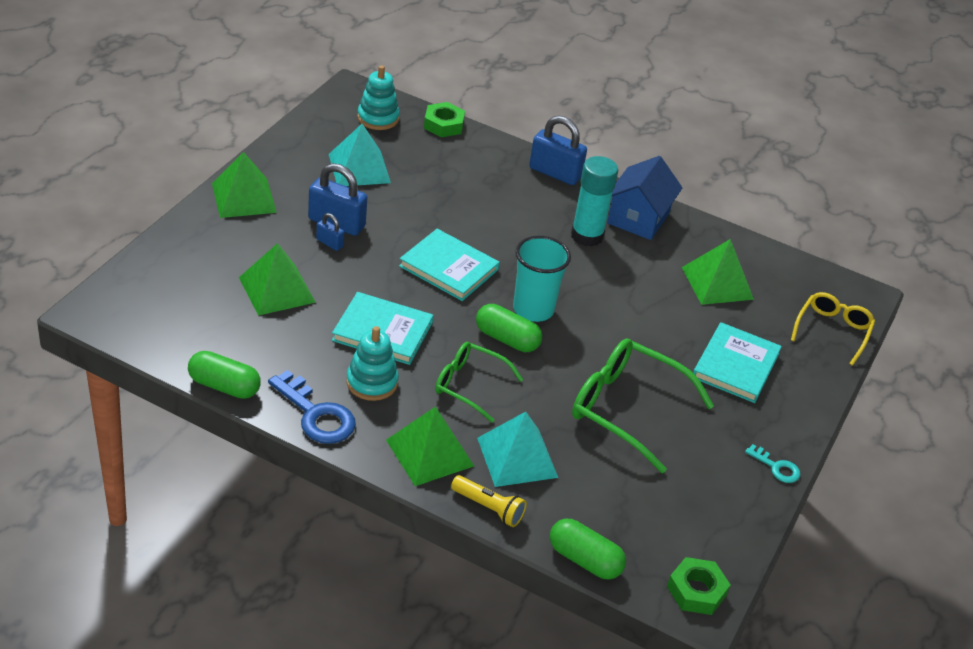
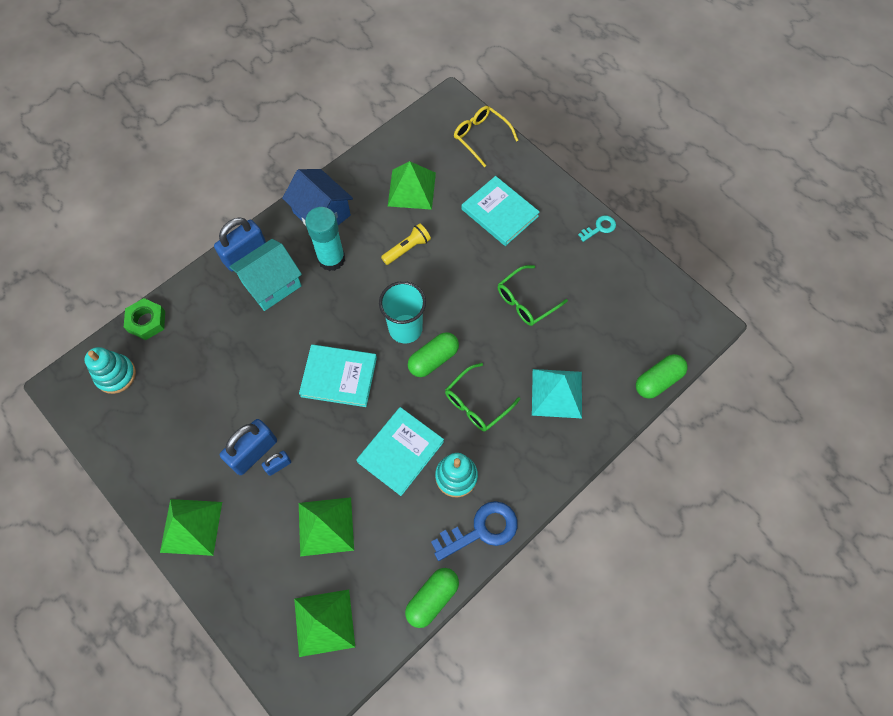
camera: 65 degrees left, 25 degrees up
(359, 168) = (184, 412): turquoise pyramid -> none
(430, 453) = (539, 454): green pyramid -> green pyramid (324, 622)
(449, 268) = (339, 376): turquoise book -> turquoise book turned 45 degrees clockwise
(488, 508) = (601, 429): yellow flashlight -> yellow flashlight (407, 249)
(531, 198) = (271, 284): none -> turquoise house
(626, 409) = (526, 301): green glasses -> green glasses, size x0.62
(696, 591) = (695, 320): green nut -> none

